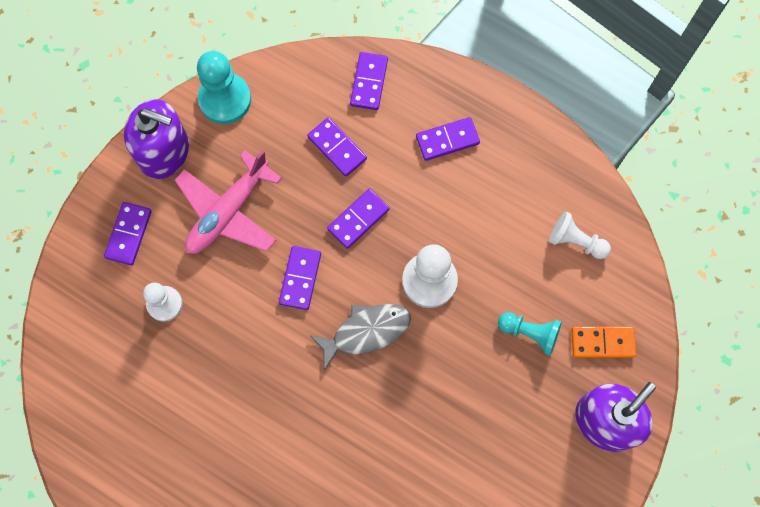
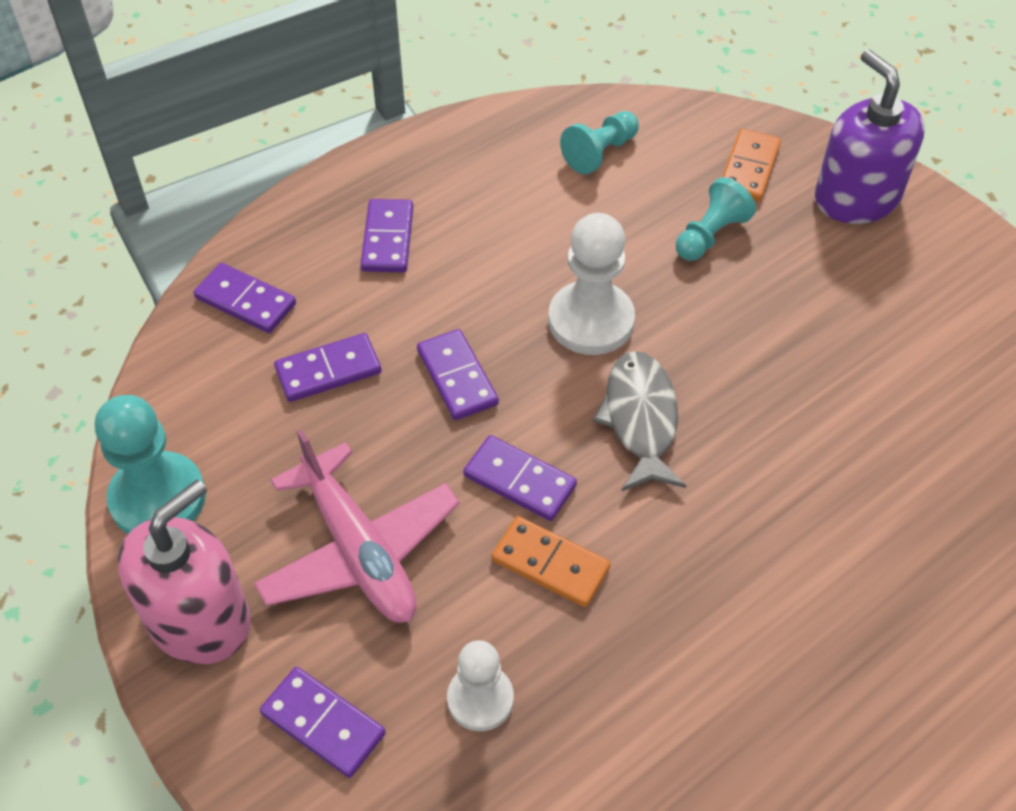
camera: 70 degrees left, 20 degrees down
(164, 152) = (199, 619): purple soap dispenser -> pink soap dispenser
(253, 312) = (550, 564): none -> orange domino
(576, 241) = (600, 153): white pawn -> turquoise pawn

